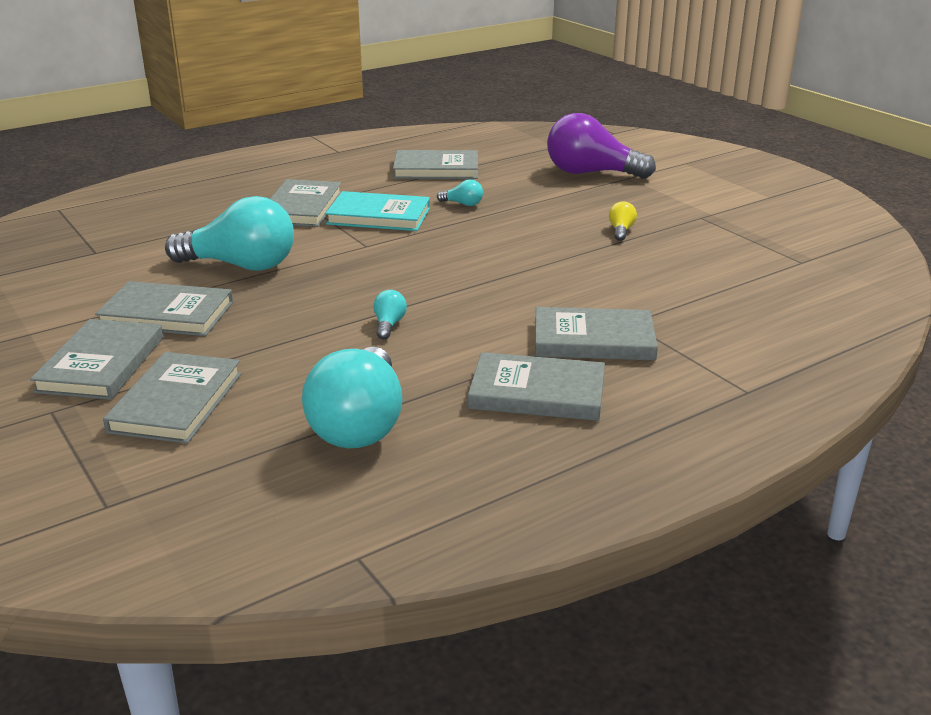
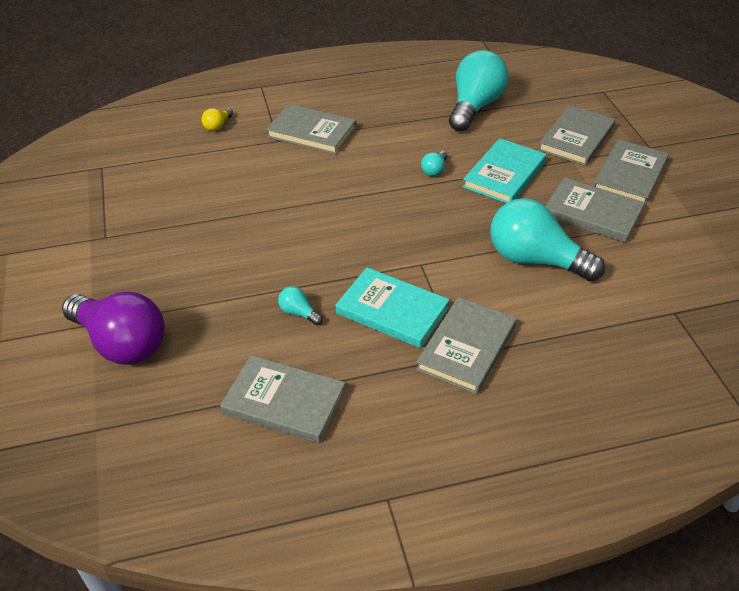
camera: 160 degrees left, 15 degrees up
(289, 336) = (504, 174): none -> turquoise book
(537, 393) = (371, 106): grey book -> none
(621, 231) = (191, 234): yellow light bulb -> yellow light bulb (217, 126)

